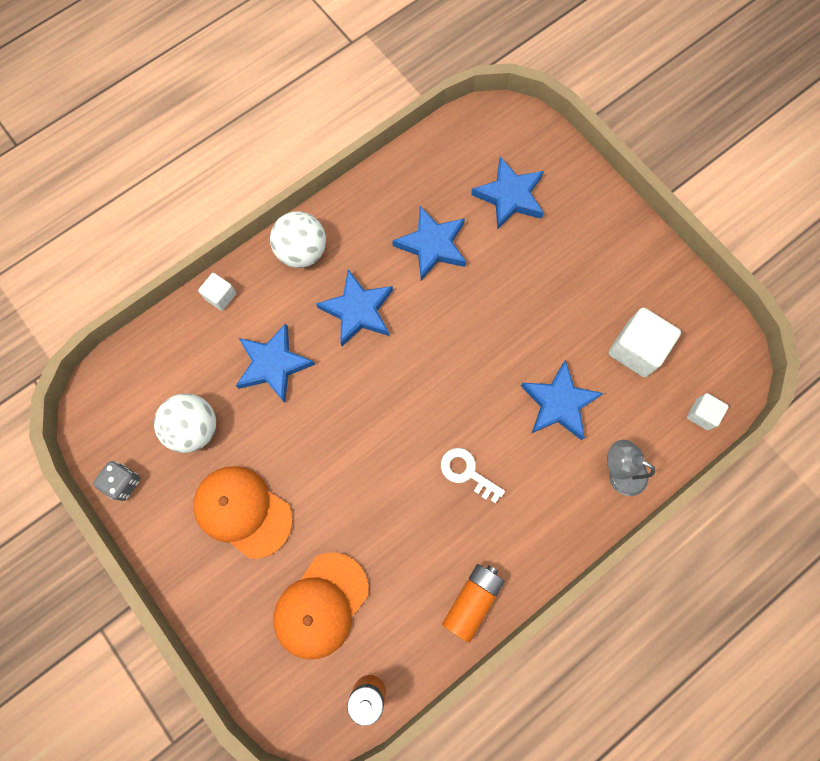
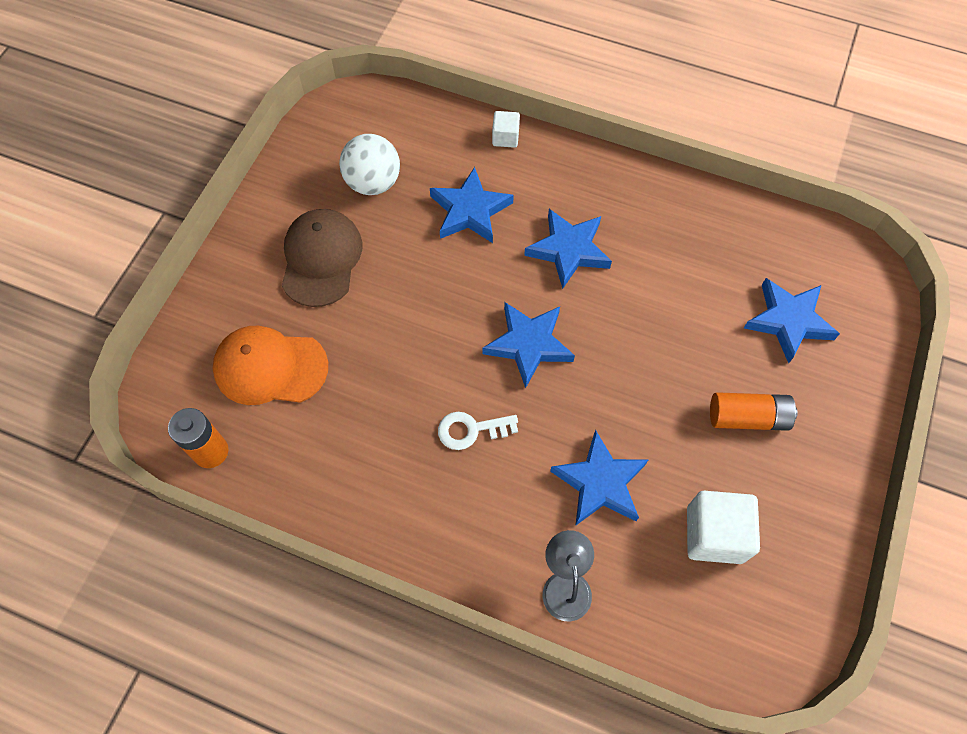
camera: 60 degrees right, 10 degrees down
(123, 482) = (295, 158): grey dice -> none
(243, 511) = (321, 259): orange cap -> brown cap
(302, 251) = (593, 175): white ball -> none
(432, 245) = (681, 278): blue star -> blue star (528, 345)
(467, 472) = (471, 430): white key -> white key turned 105 degrees counterclockwise
(472, 601) = (345, 501): orange battery -> orange battery (748, 417)
(702, 414) = (690, 646): white cube -> none

